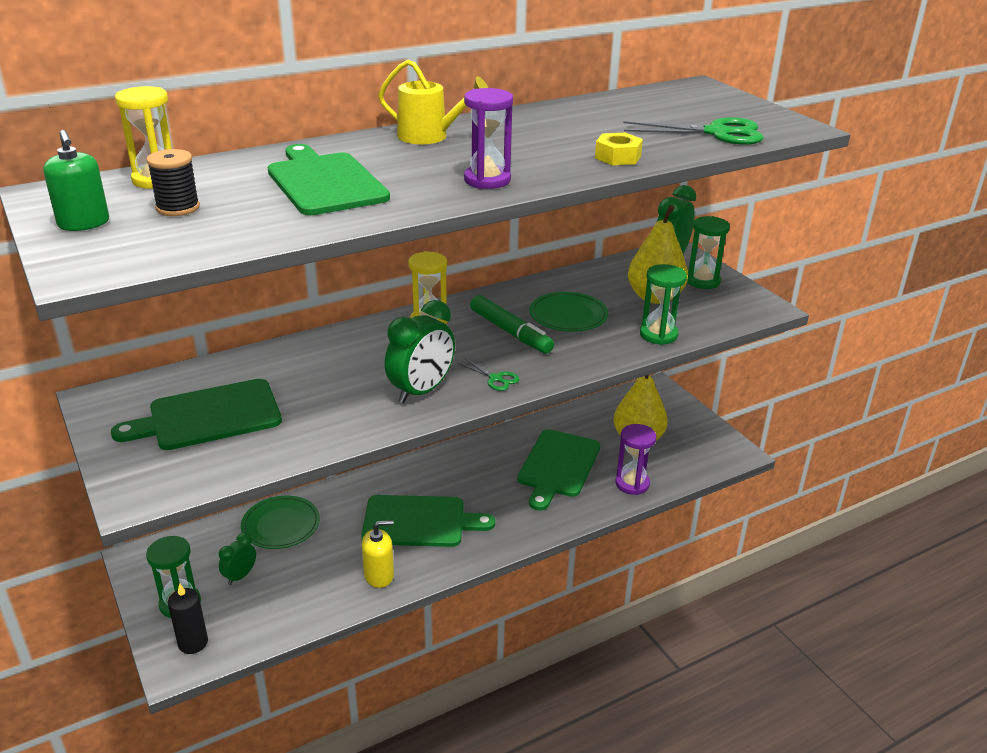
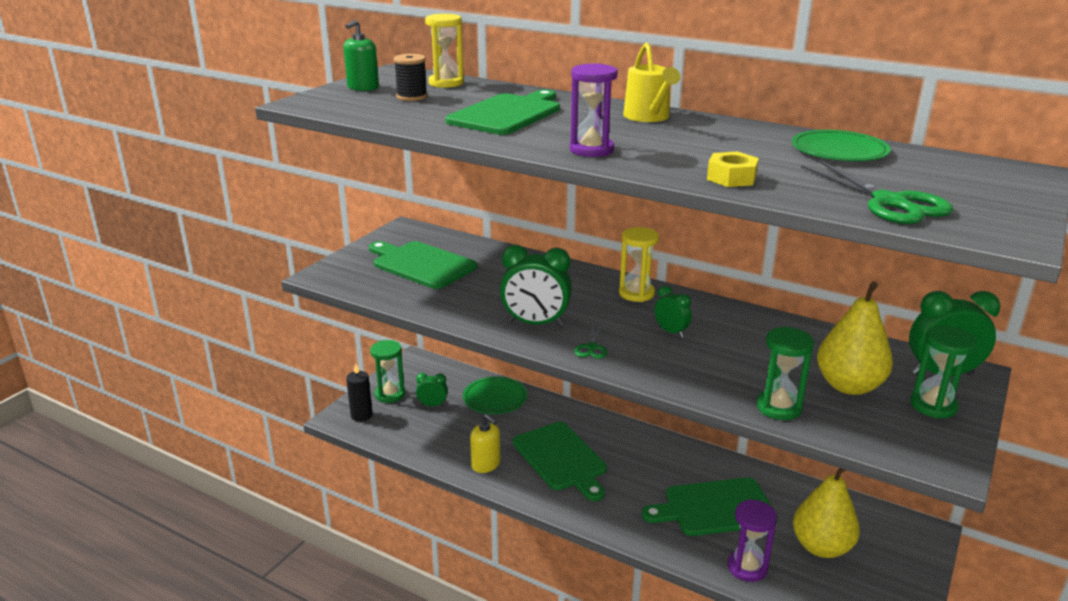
camera: 60 degrees right, 5 degrees down
(510, 332) = (671, 332): green marker -> green clock
(568, 315) = (740, 350): green plate -> green plate (839, 150)

